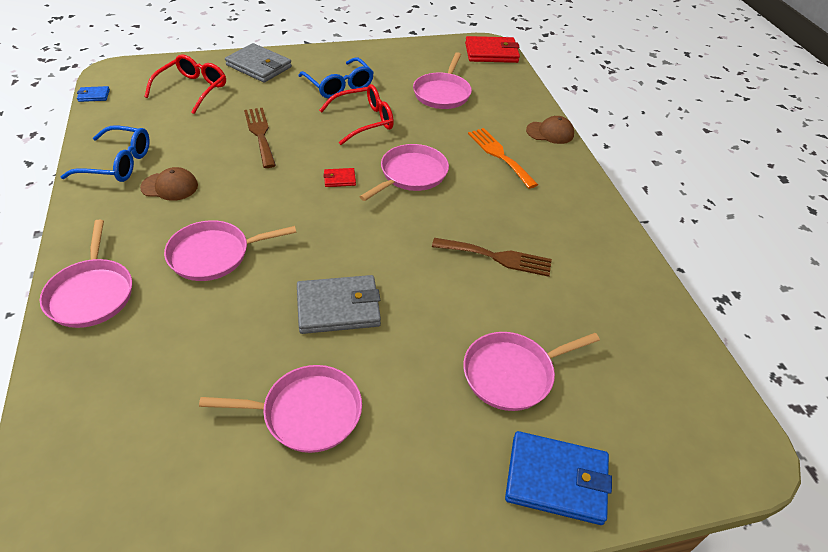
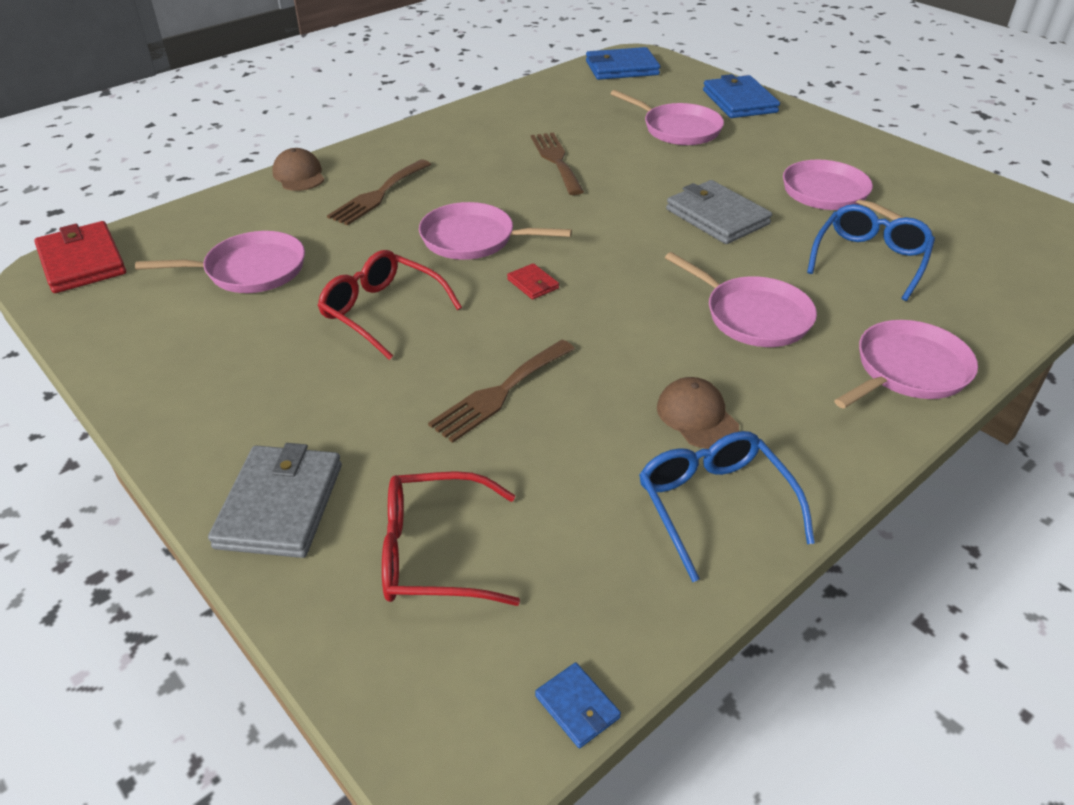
camera: 115 degrees left, 5 degrees down
(339, 86) = (292, 373): blue glasses -> blue glasses (870, 259)
(499, 155) = (378, 195): orange fork -> brown fork
(703, 412) = (621, 68): none -> blue wallet

